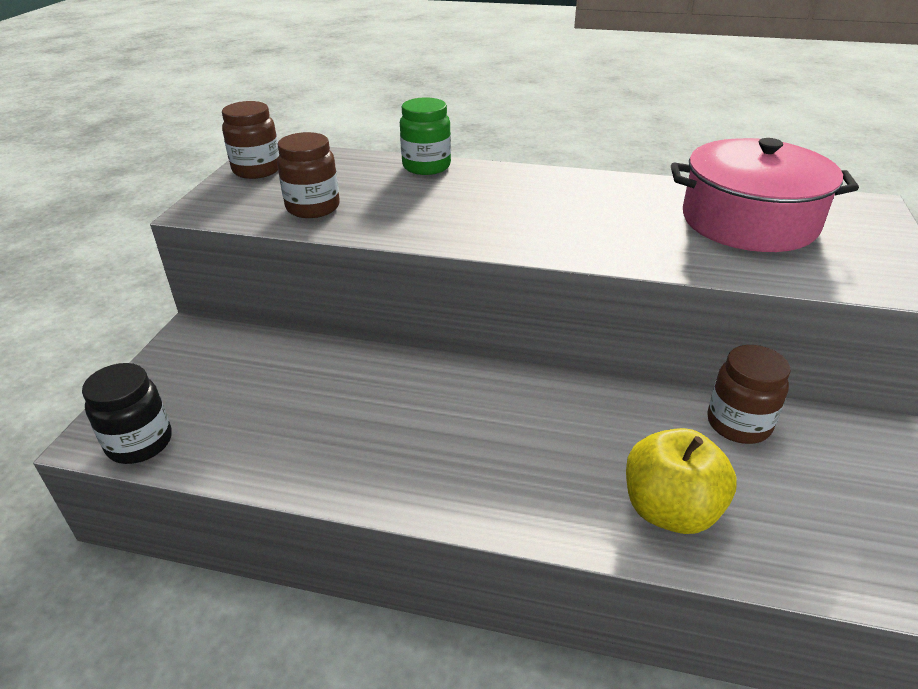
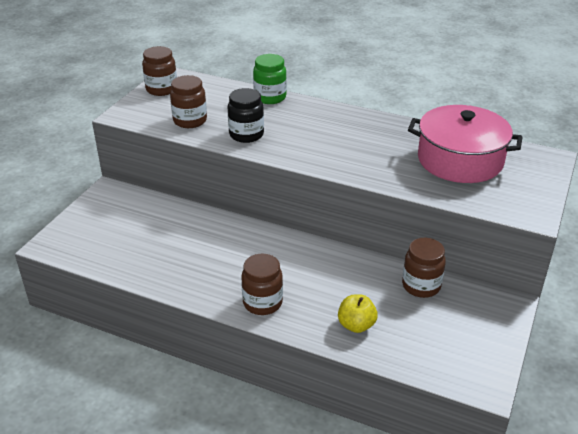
camera: 10 degrees right, 0 degrees up
(140, 443) = (72, 251): black jar -> black jar (246, 135)
(497, 492) = (262, 303): none -> brown jar
(670, 510) = (356, 325): yellow apple -> yellow apple, size x0.66

